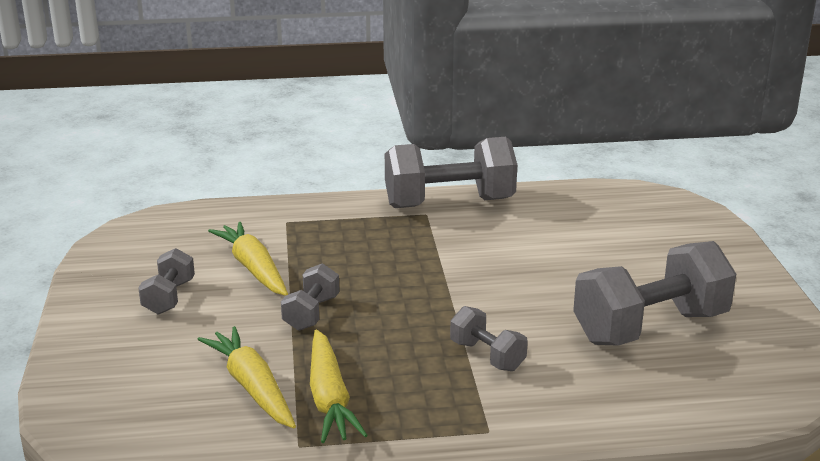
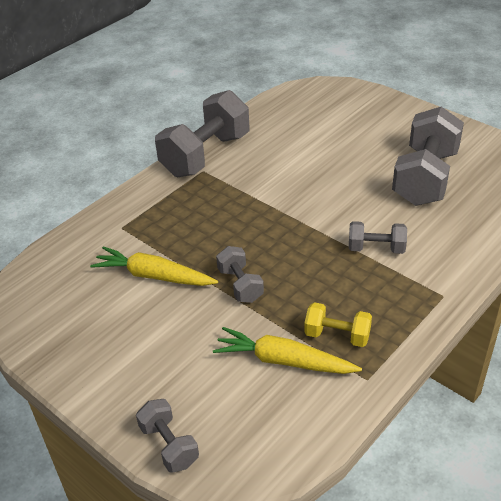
camera: 40 degrees left, 15 degrees up
(169, 297) = (130, 334): grey dumbbell -> grey dumbbell (169, 445)
(329, 398) = (337, 335): yellow carrot -> yellow dumbbell

